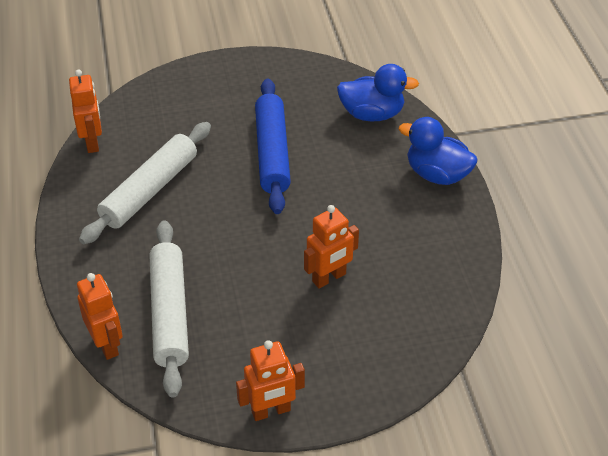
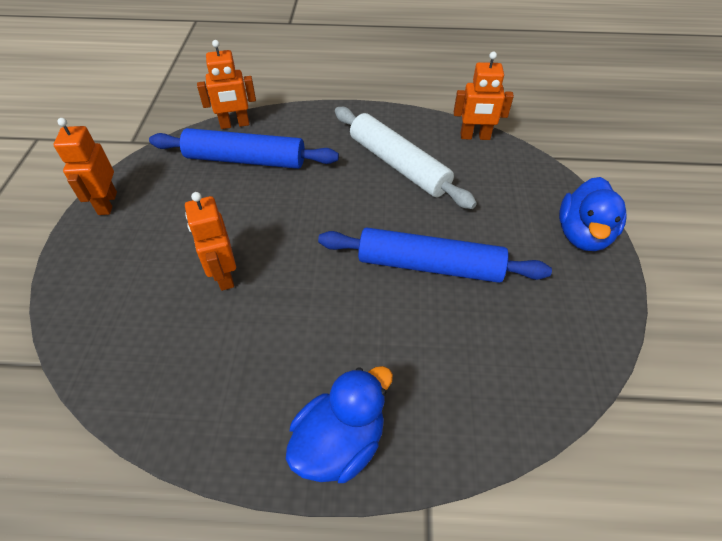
camera: 105 degrees right, 5 degrees up
(170, 313) = (245, 160): white rolling pin -> blue rolling pin
(372, 114) = (485, 393): blue duck -> blue duck (583, 235)

